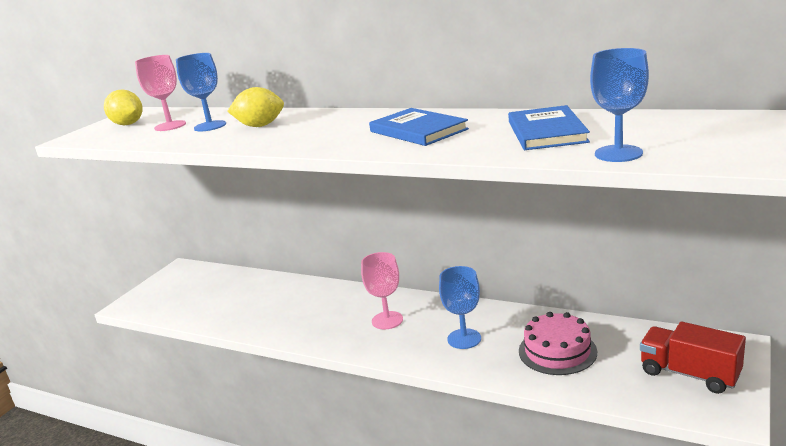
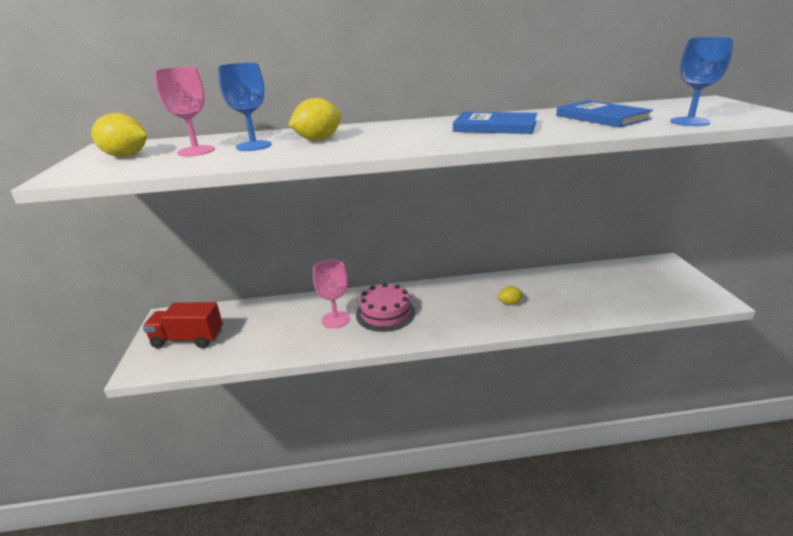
camera: 35 degrees left, 5 degrees up
(387, 320) = (434, 307): pink goblet -> pink goblet (335, 319)
(464, 339) = (509, 303): blue goblet -> yellow lemon
(557, 351) = (579, 293): pink cake -> pink cake (385, 313)
(689, 374) = (667, 284): red truck -> red truck (188, 339)

